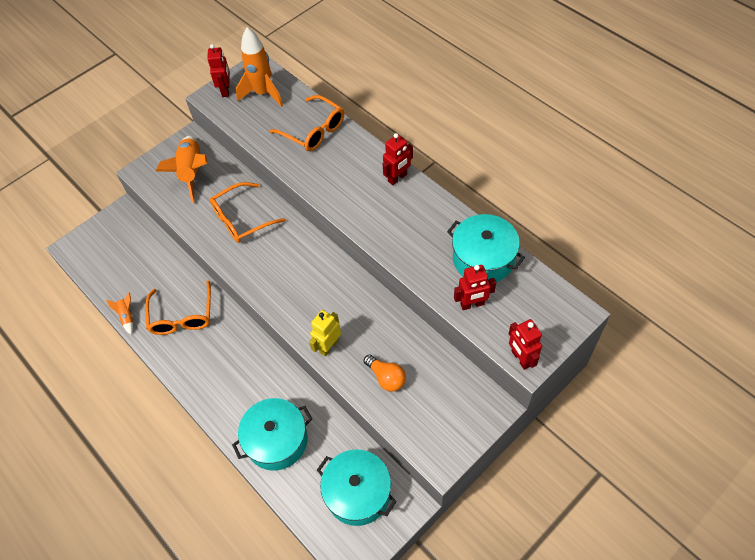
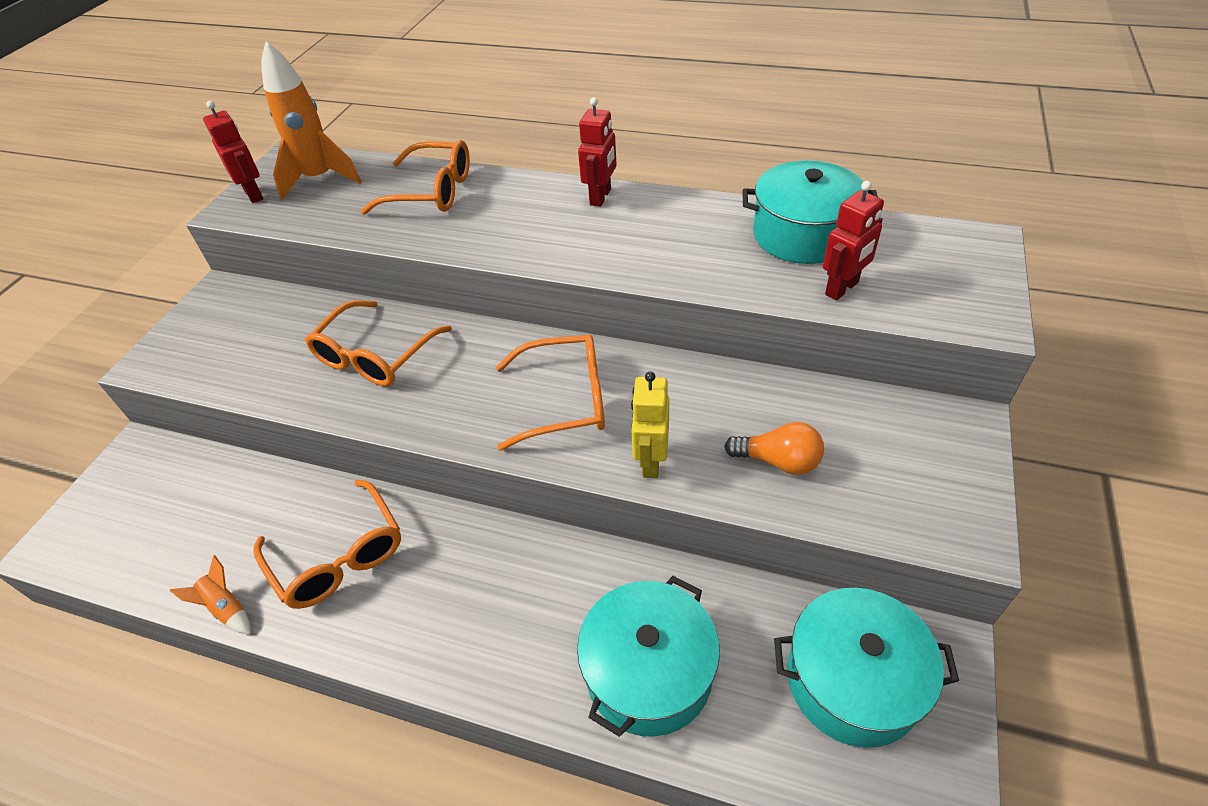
camera: 30 degrees left, 10 degrees down
(192, 172) = (247, 330): orange rocket -> none
(312, 292) = (565, 400): none -> orange glasses
(520, 358) = (974, 321): red robot -> none

